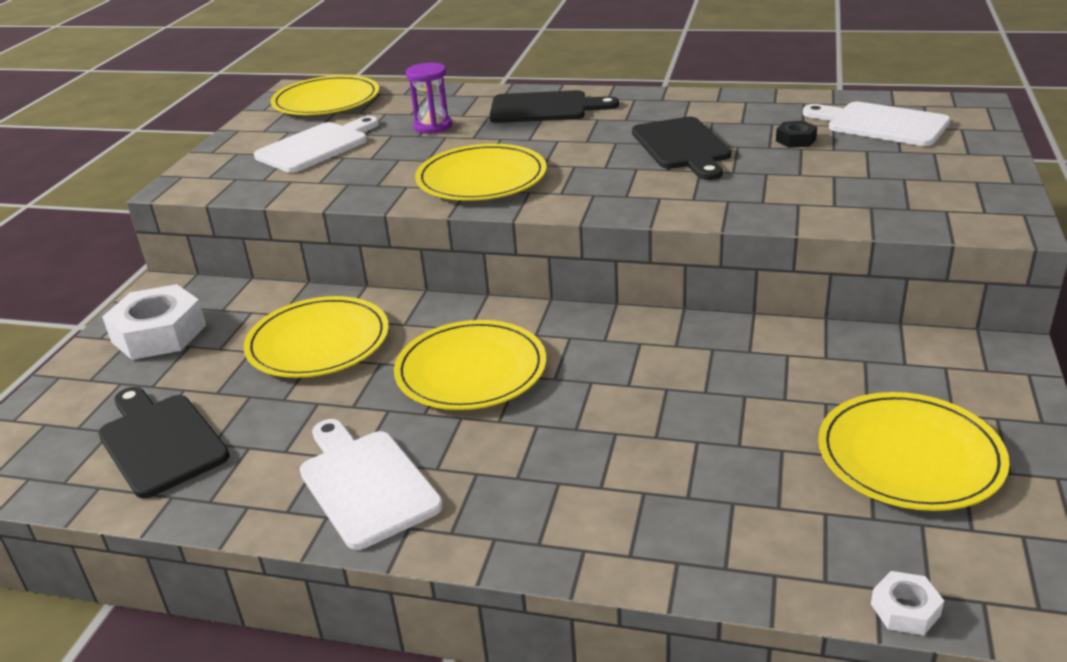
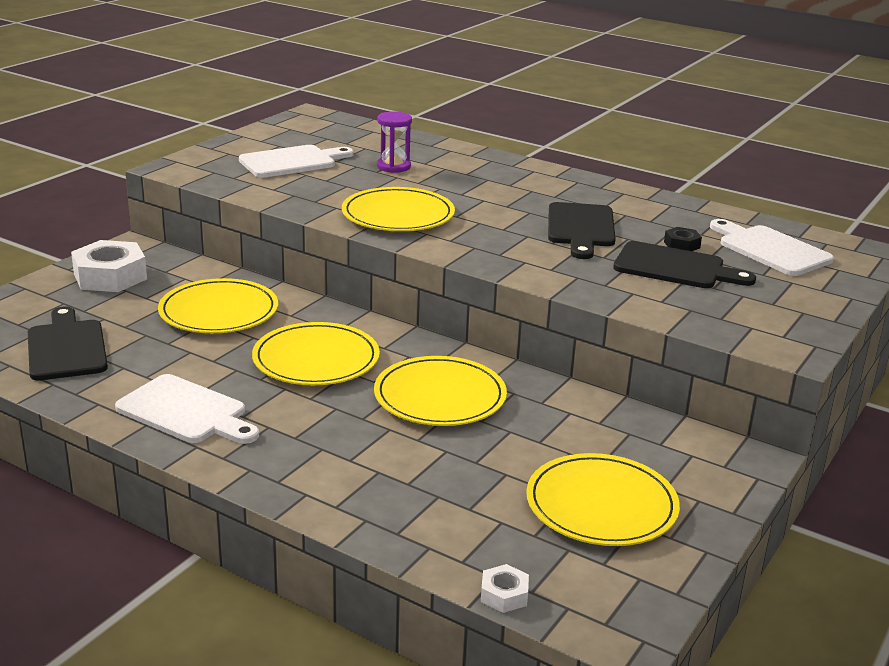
camera: 15 degrees right, 5 degrees down
(326, 101) = (326, 128): yellow plate -> yellow plate (440, 396)
(365, 483) = (186, 412): white cutting board -> white cutting board turned 135 degrees clockwise
(544, 108) = (496, 172): black cutting board -> black cutting board (675, 267)

